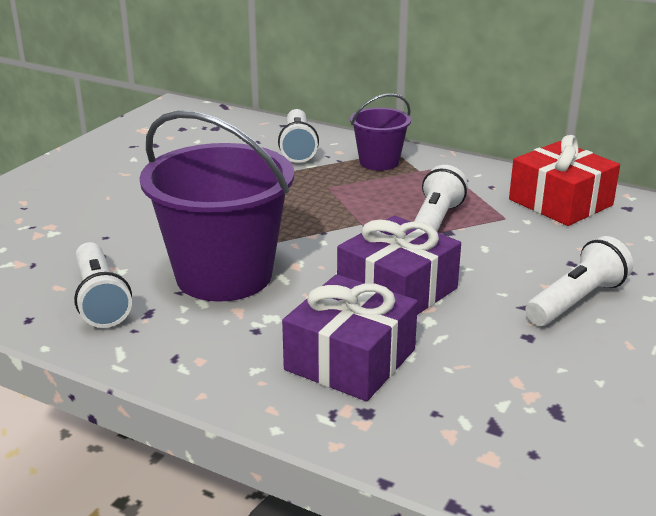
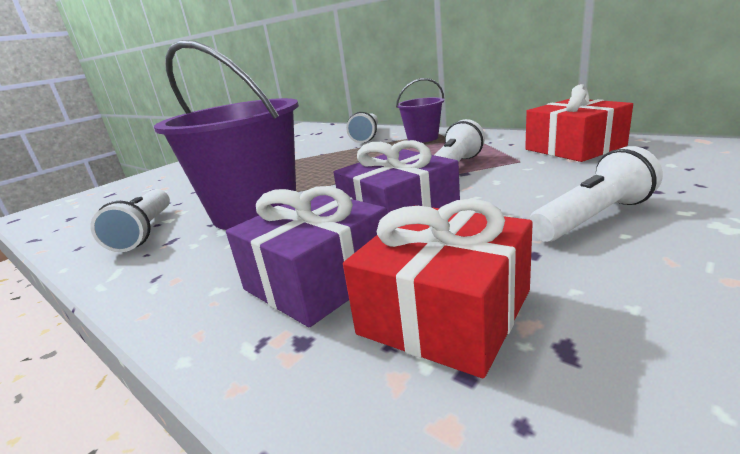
camera: 15 degrees right, 5 degrees down
(469, 387) = (445, 312): none -> red gift

